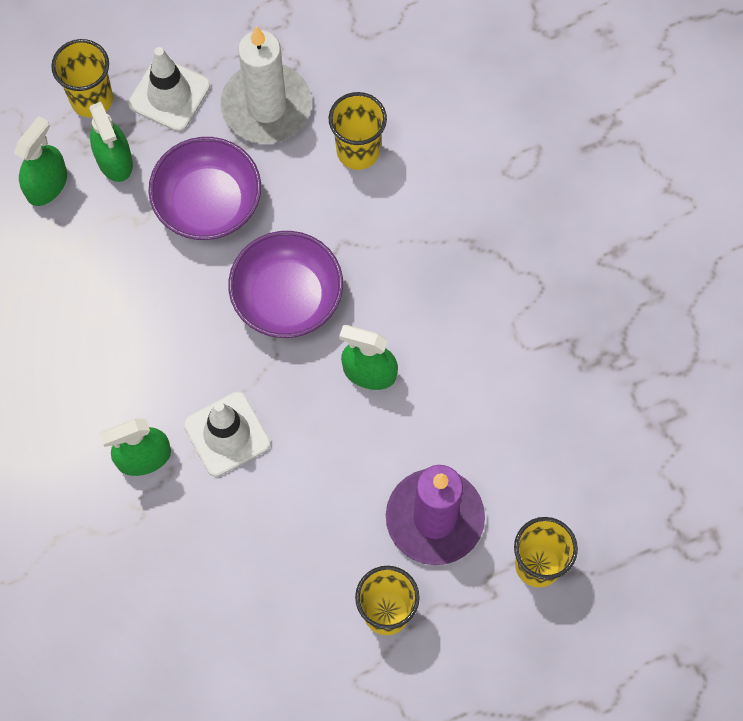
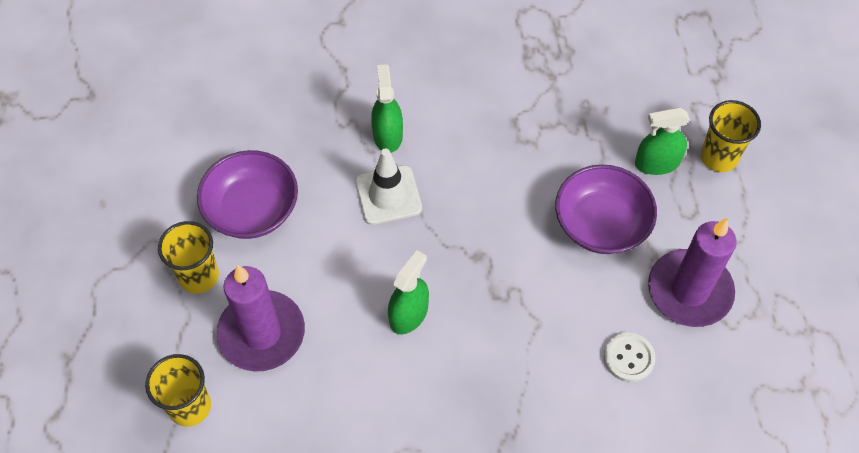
camera: 105 degrees right, 10 degrees down
(47, 184) = (643, 112): green spray bottle -> none
(169, 95) = (714, 216): white traffic cone -> none
(266, 106) = (689, 291): white candle -> purple candle
(287, 297) = (496, 266): purple bowl -> purple bowl (252, 209)
(358, 151) = (628, 358): yellow cup -> white button

